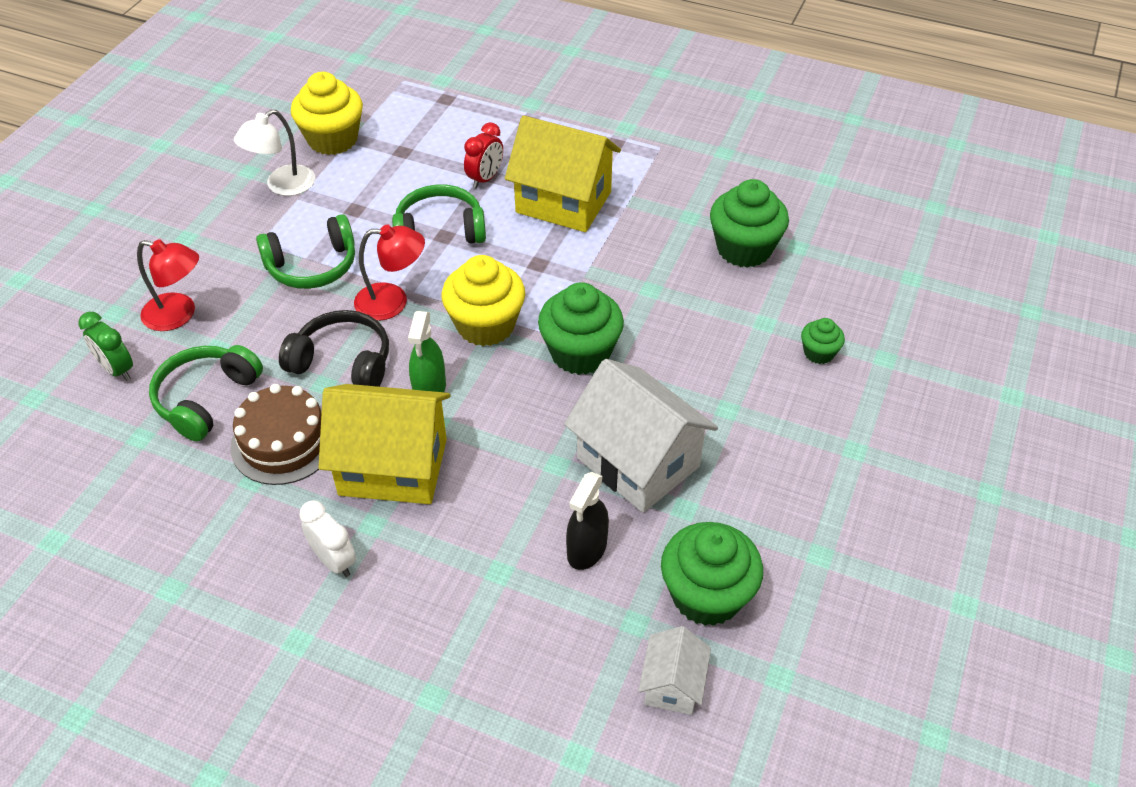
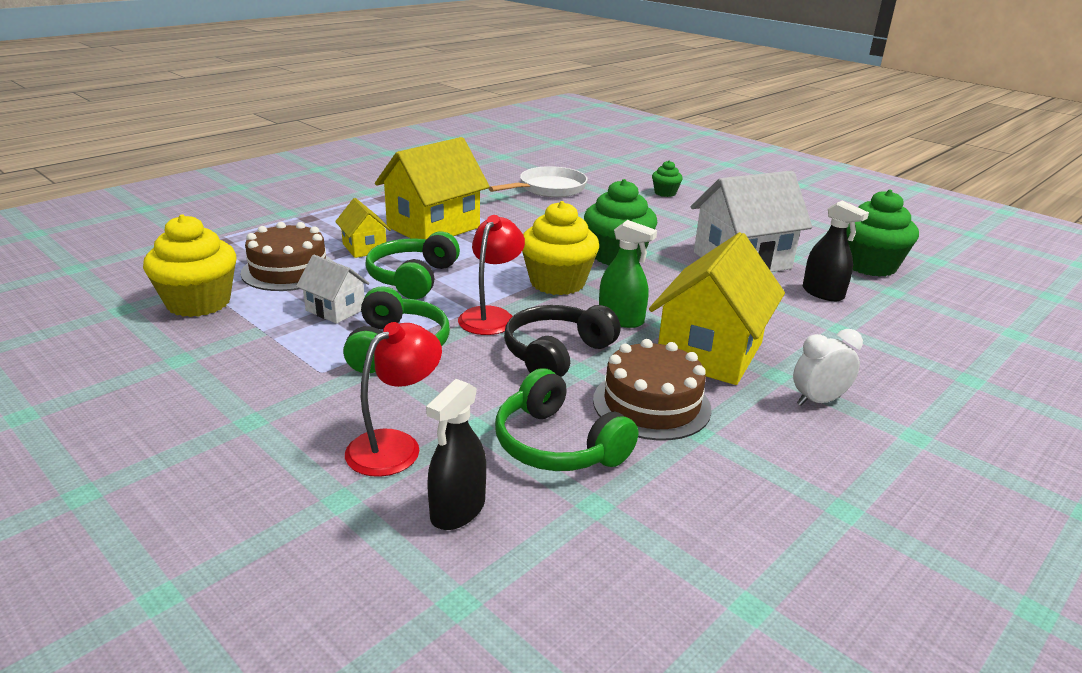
camera: 70 degrees left, 20 degrees down
(117, 370) = (458, 510): green clock -> black spray bottle
(282, 186) = (238, 343): white lamp -> none
(413, 157) = (288, 270): none -> brown cake
(485, 179) = (364, 248): red clock -> yellow house
(672, 685) = (947, 291): white house -> white house (335, 310)
(744, 249) = (549, 189): green cupcake -> white pan

